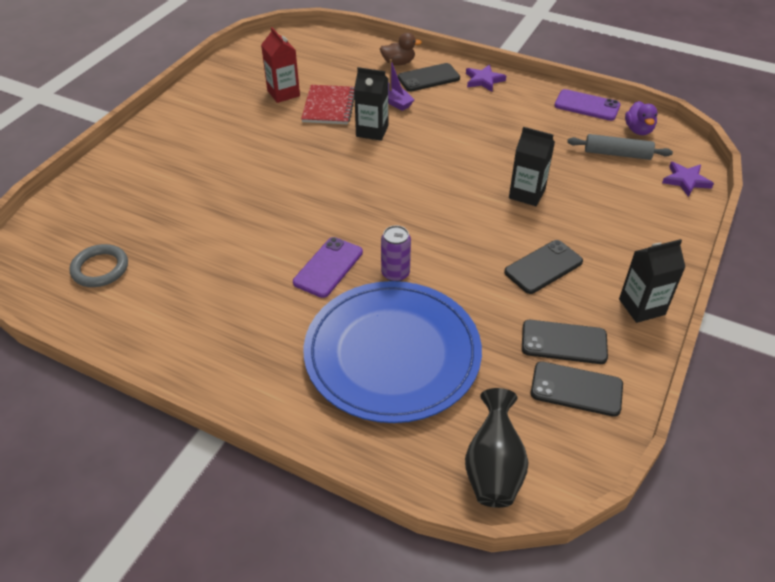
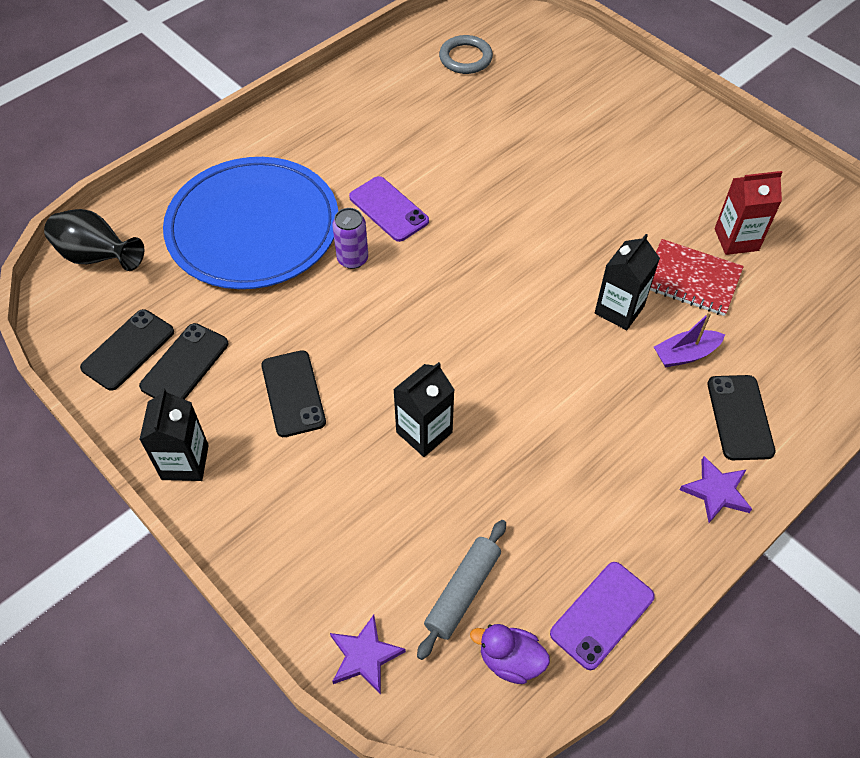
camera: 110 degrees right, 10 degrees up
(398, 63) = (793, 392): brown duck -> none

